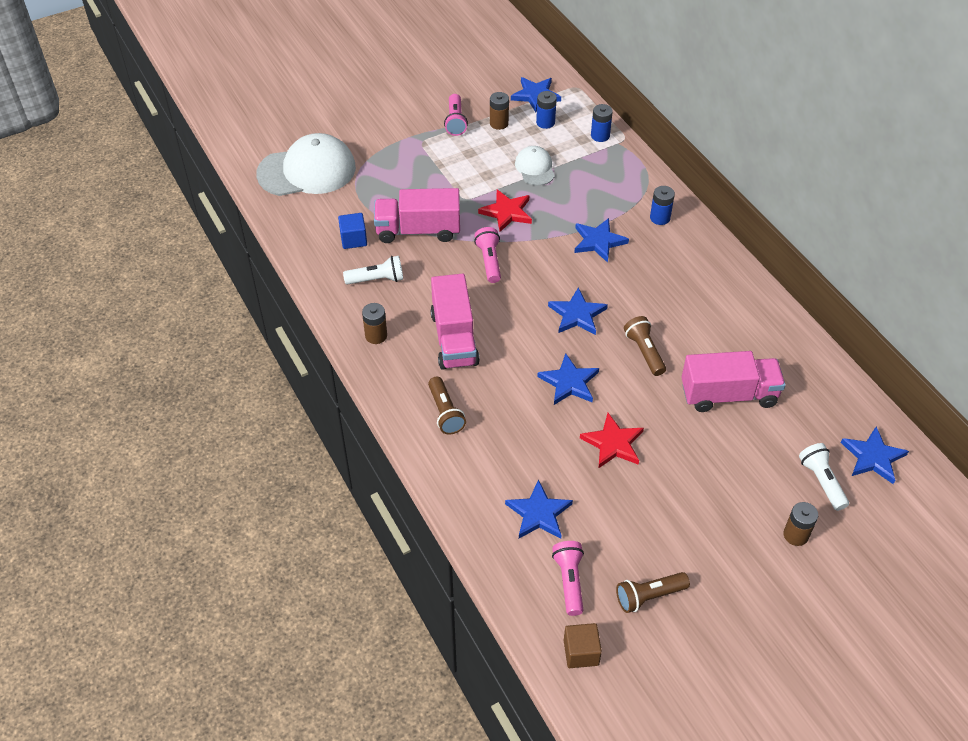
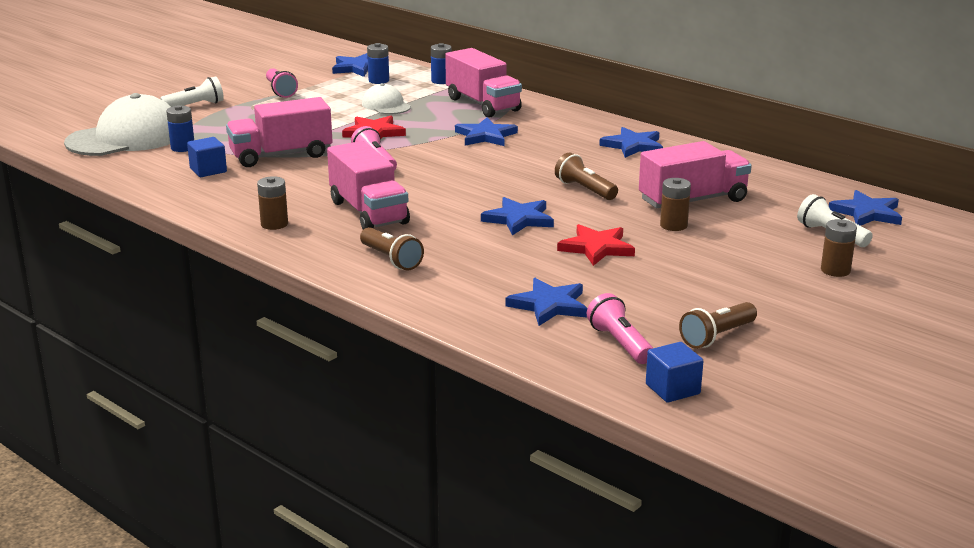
camera: 20 degrees left, 25 degrees down
(377, 279) = (252, 190): white flashlight -> white flashlight (195, 106)
(499, 123) = (329, 87): brown battery -> brown battery (673, 225)
(577, 314) = (496, 179): blue star -> blue star (633, 146)
(581, 652) = (672, 389): brown cube -> blue cube
(619, 187) = (483, 104): none -> pink truck
(660, 218) = (538, 115): blue battery -> blue battery (182, 148)

